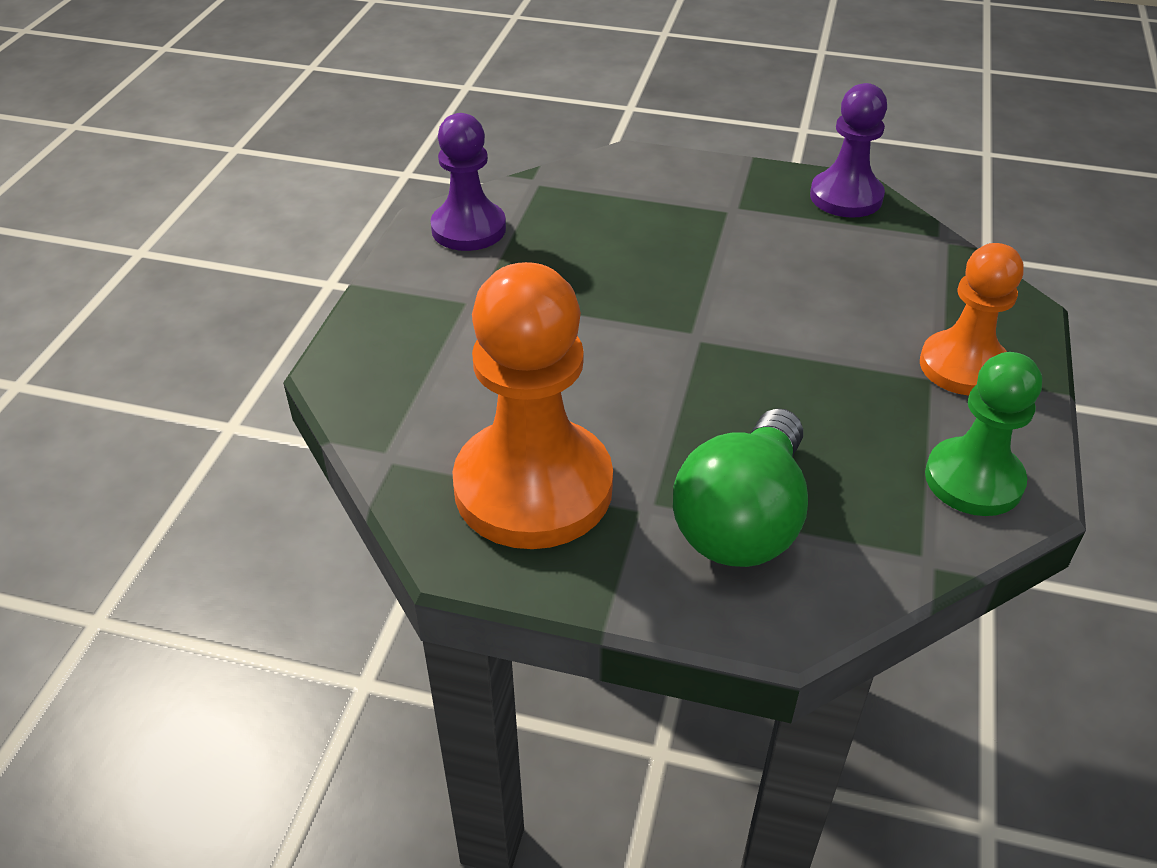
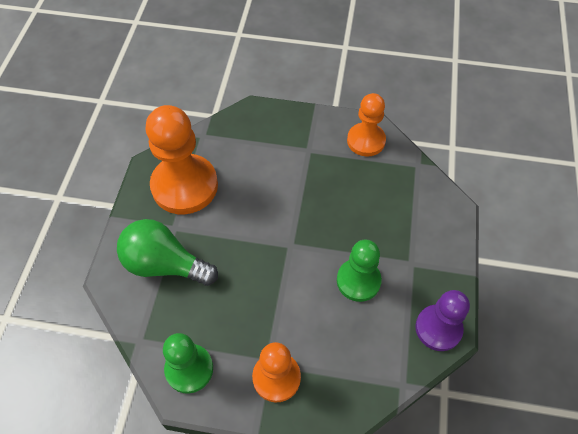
camera: 85 degrees right, 15 degrees up
(468, 229) = (366, 141): purple pawn -> orange pawn
(769, 263) = (358, 281): none -> green pawn

